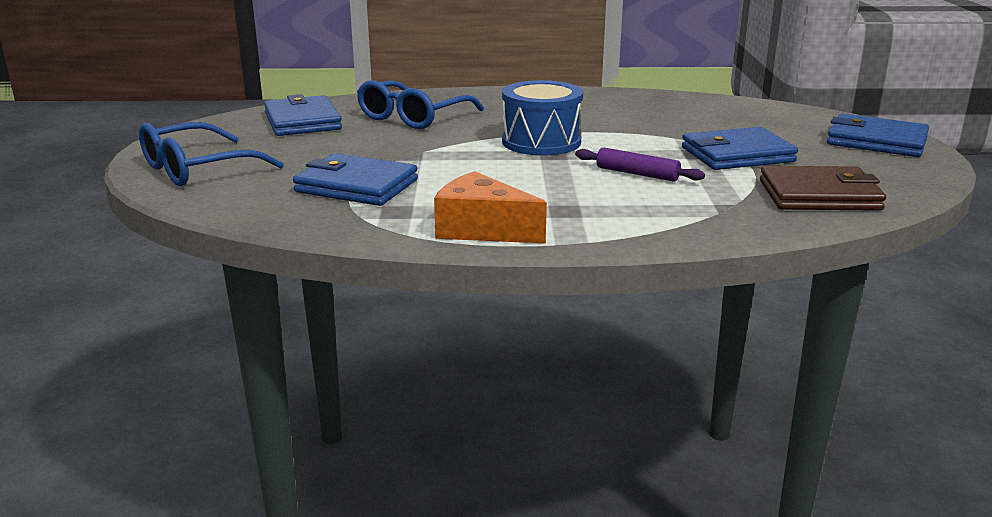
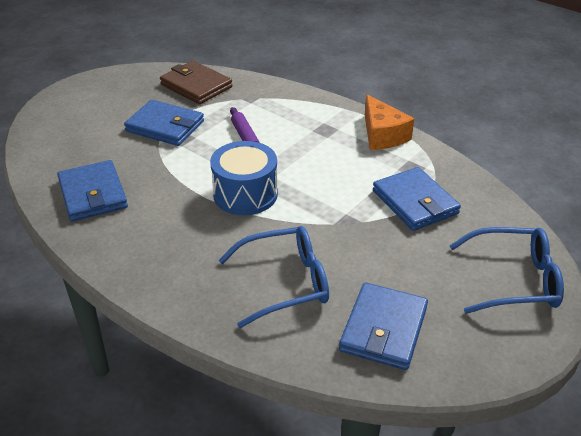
camera: 140 degrees left, 15 degrees up
(876, 141) = (74, 101): blue wallet -> blue wallet (93, 194)

